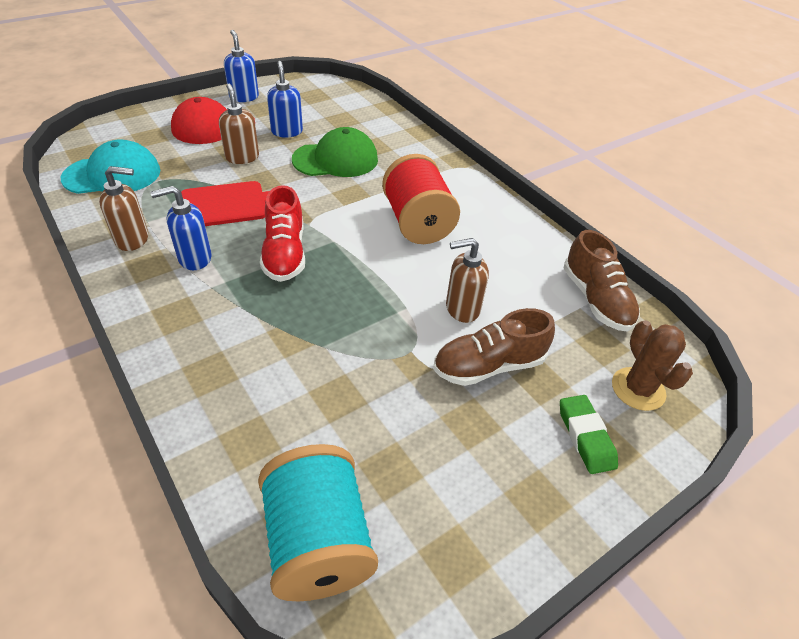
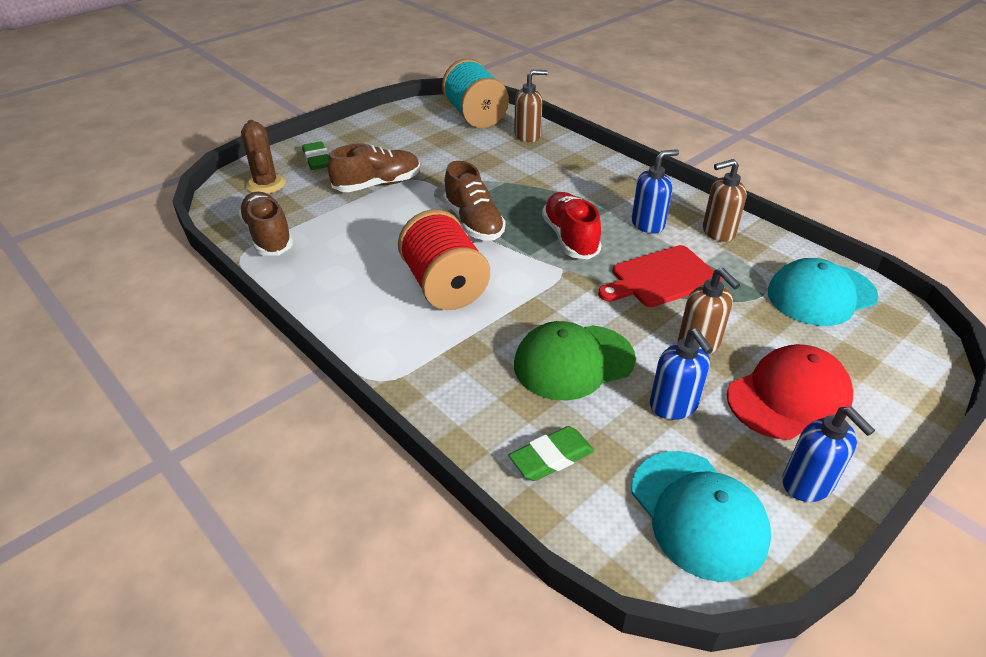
camera: 175 degrees right, 5 degrees down
(307, 96) = (698, 514): none -> turquoise cap
(370, 122) = (551, 457): none -> green eraser
(377, 287) = (473, 222): none -> brown shoe
(462, 308) = (396, 216): brown soap dispenser -> brown soap dispenser (527, 136)

